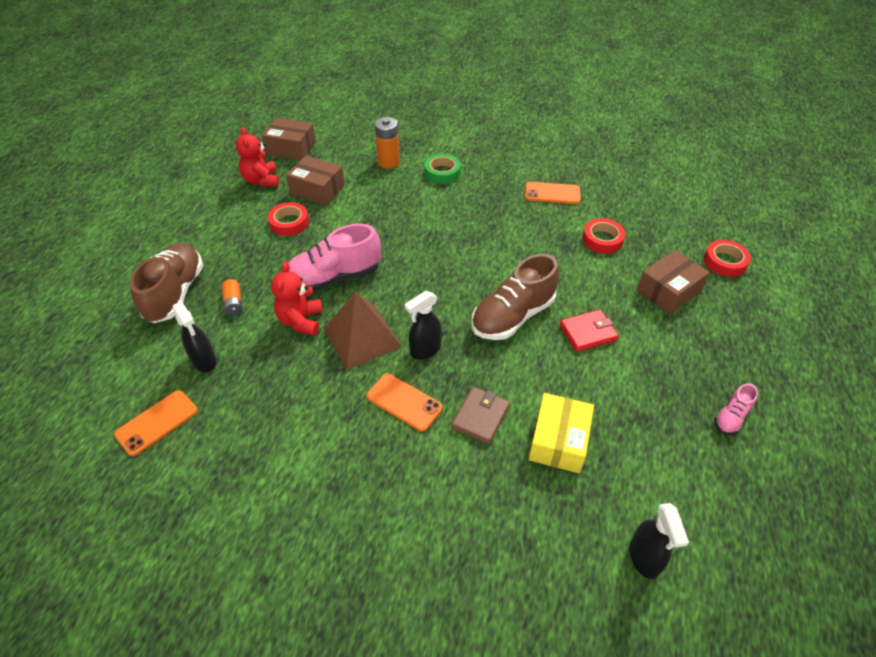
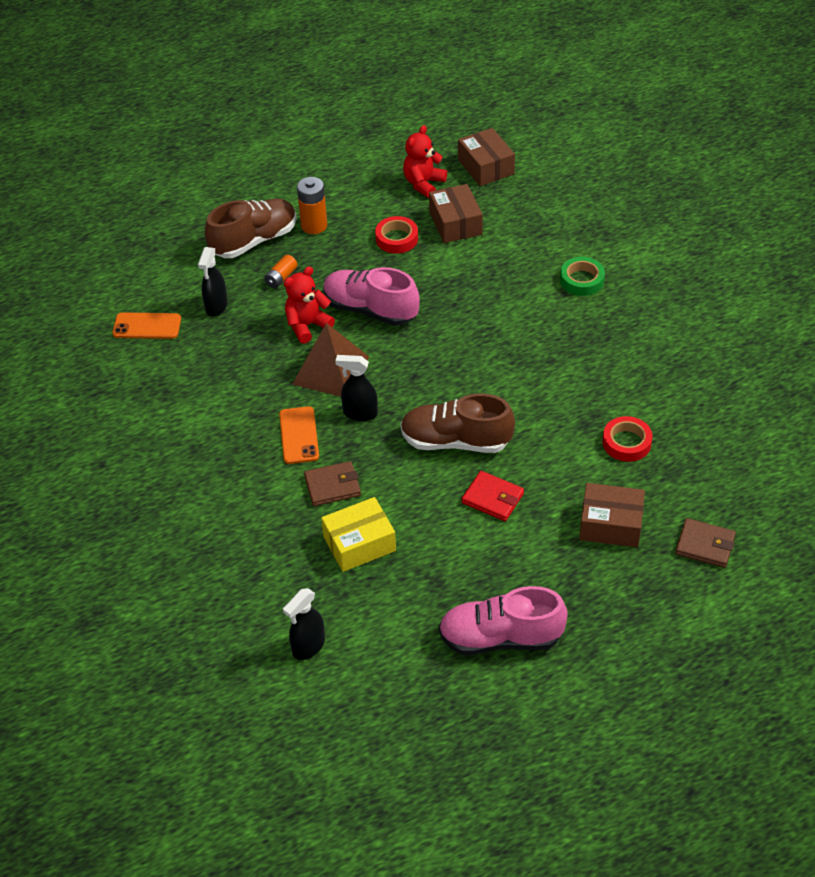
camera: 50 degrees right, 0 degrees up
(388, 162) = (549, 237): orange battery -> orange battery (314, 225)
(552, 193) = (650, 371): orange phone -> none
(725, 262) = (705, 545): red tape -> brown wallet
(731, 417) = (500, 638): pink shoe -> pink shoe, size x2.08

